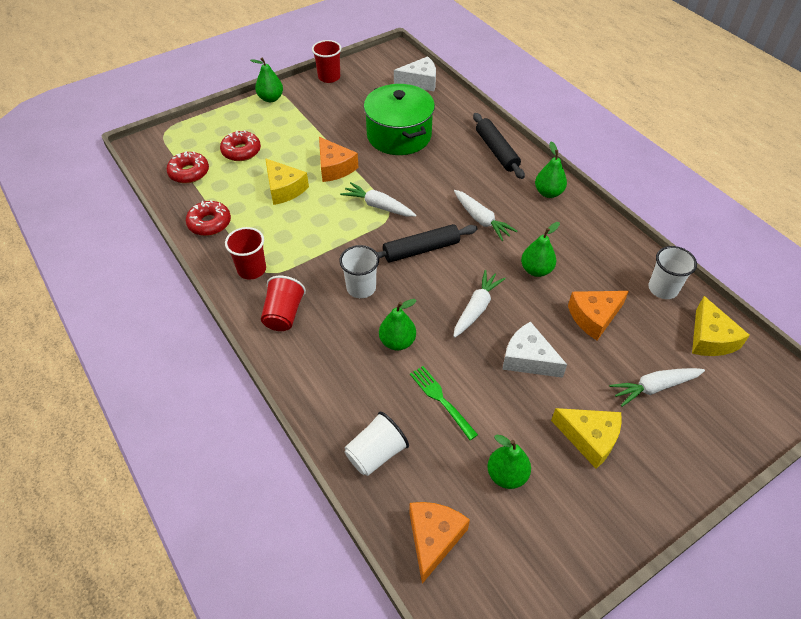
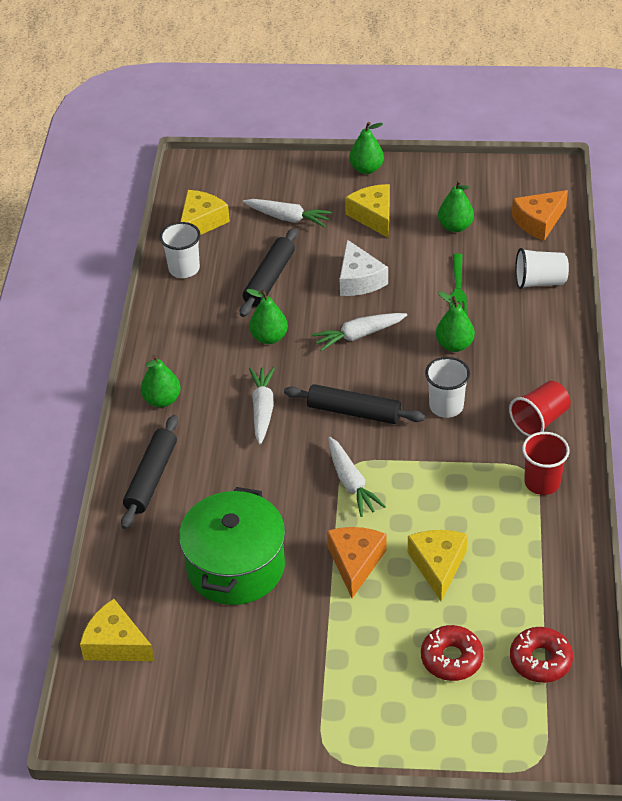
camera: 140 degrees left, 5 degrees down
(209, 223) = (555, 566): red donut -> none
(271, 98) = (344, 740): green pear -> green pear (366, 169)
(329, 77) = (227, 734): red cup -> none
(420, 82) = (116, 644): white cheese -> yellow cheese
(594, 317) = (269, 279): orange cheese -> black rolling pin

